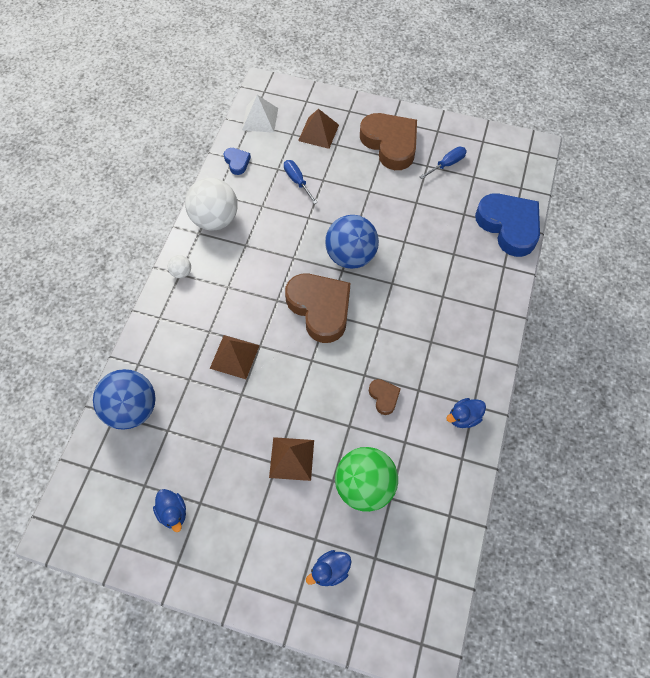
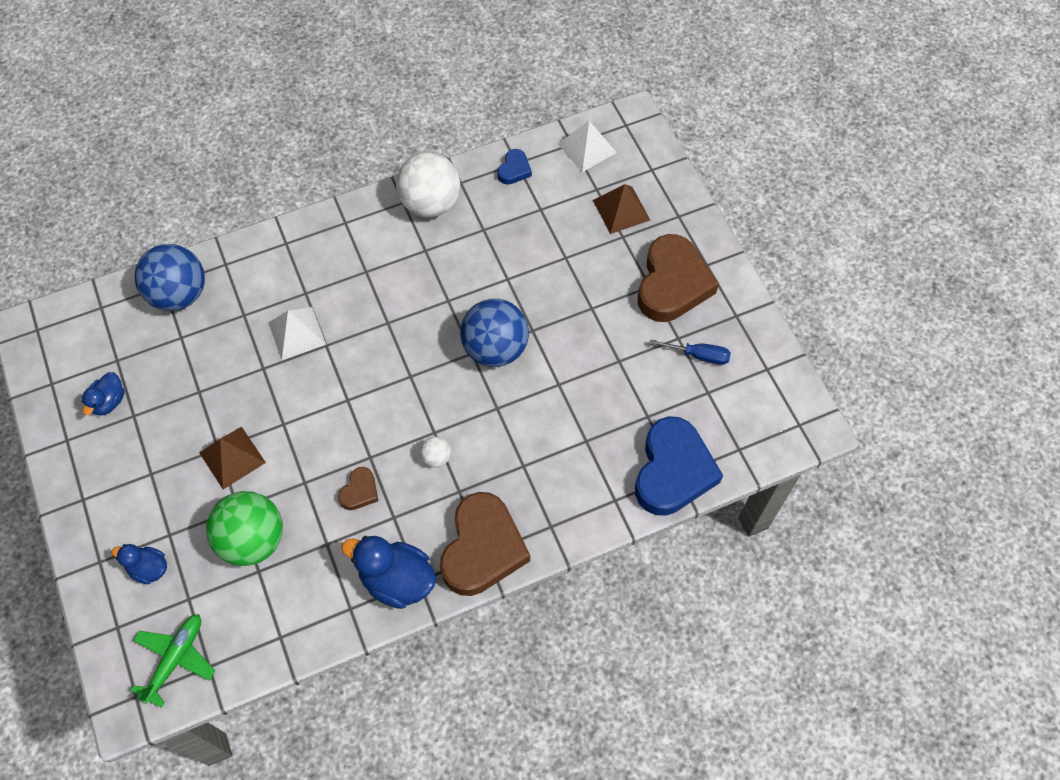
camera: 50 degrees right, 0 degrees up
(181, 272) = (347, 222): white ball -> white ball (436, 457)
(234, 356) = (297, 333): brown pyramid -> white pyramid
(297, 181) = (541, 237): blue screwdriver -> none
(320, 308) = (410, 365): brown heart -> brown heart (482, 548)
(414, 596) = (176, 658): none -> green plane
(463, 417) = (397, 580): blue duck -> blue duck, size x1.74

